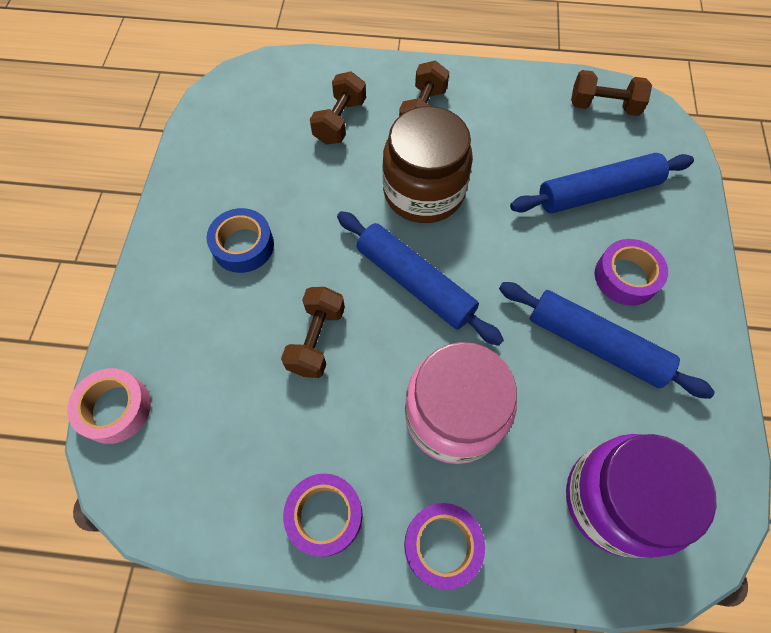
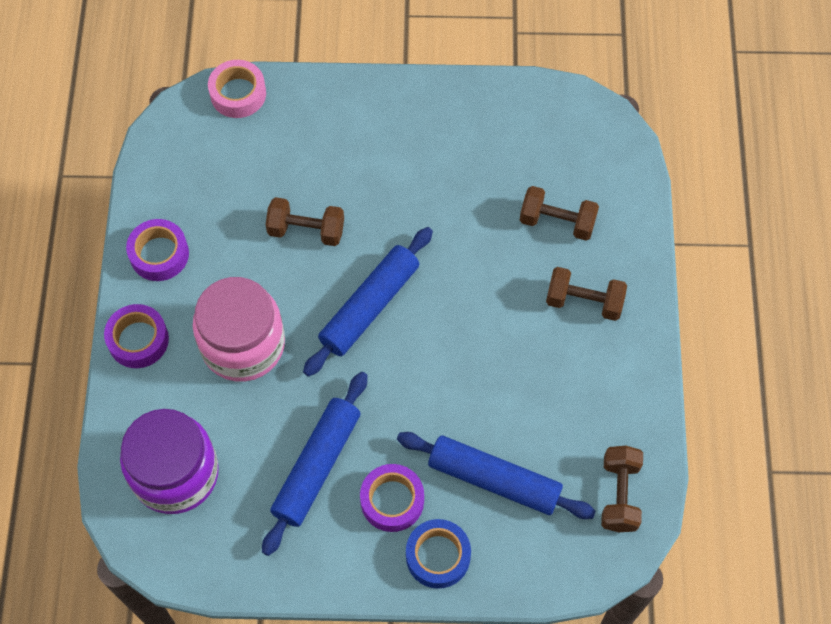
camera: 85 degrees right, 0 degrees up
(243, 246) = (396, 158): blue tape -> blue tape (438, 556)
(423, 192) = (475, 308): brown jar -> none
(597, 193) = (494, 480): blue rolling pin -> blue rolling pin turned 45 degrees counterclockwise

